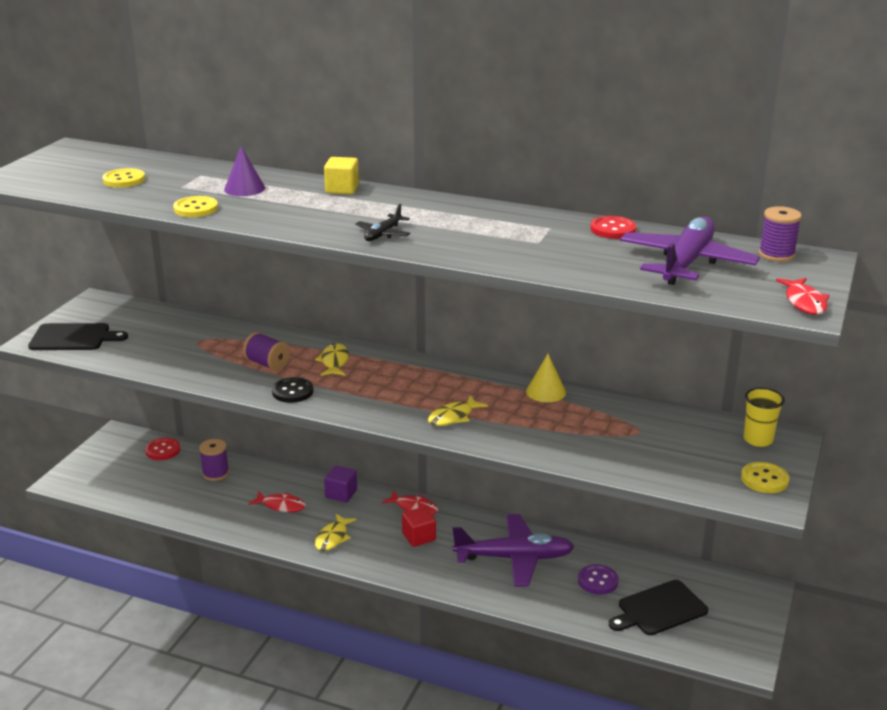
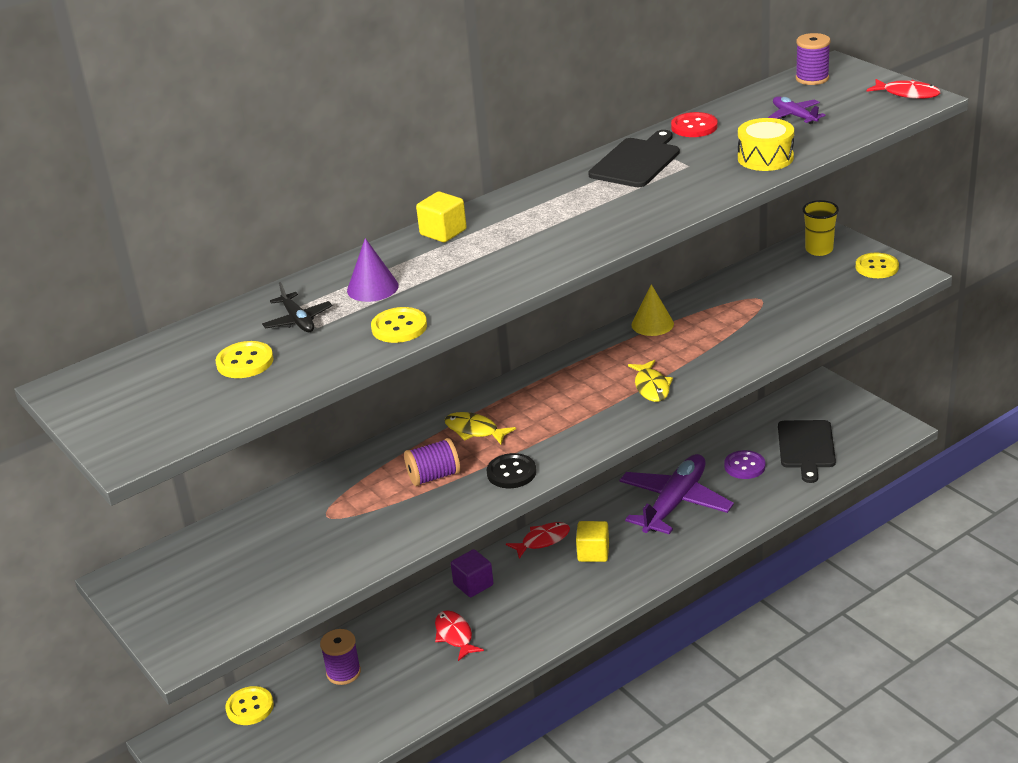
camera: 55 degrees left, 5 degrees up
(73, 338) = (210, 616): black cutting board -> black cutting board (636, 161)
(163, 450) = (250, 707): red button -> yellow button
(281, 506) = (455, 635): red fish -> red fish turned 75 degrees counterclockwise
(333, 538) = (545, 613): yellow fish -> none
(383, 234) = (590, 234): black plane -> black plane (298, 320)
(419, 537) = (593, 553): red cube -> yellow cube
(587, 268) = (765, 158): none -> yellow drum
(686, 263) = (794, 116): purple plane -> purple plane, size x0.46

